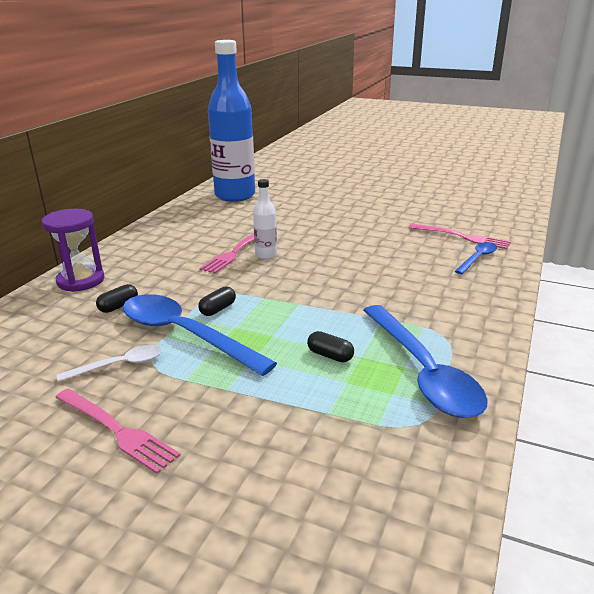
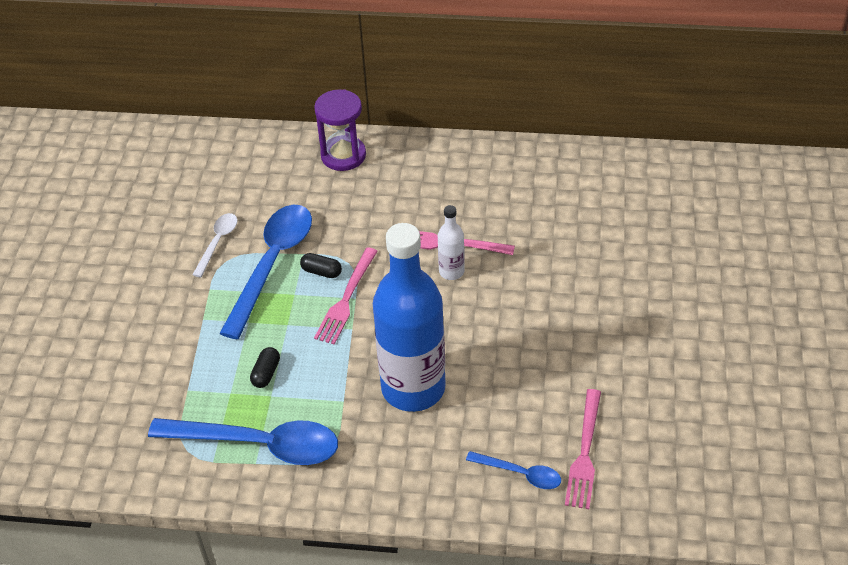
camera: 75 degrees right, 20 degrees up
(117, 430) = (143, 275): pink fork -> pink fork (346, 299)
(118, 306) = (305, 202): black capsule -> none
(119, 365) = (218, 242): white spoon -> white spoon turned 120 degrees counterclockwise
(235, 195) = (620, 187): blue bottle -> blue bottle (413, 388)
(422, 371) = (258, 444): blue spoon -> blue spoon turned 135 degrees counterclockwise

